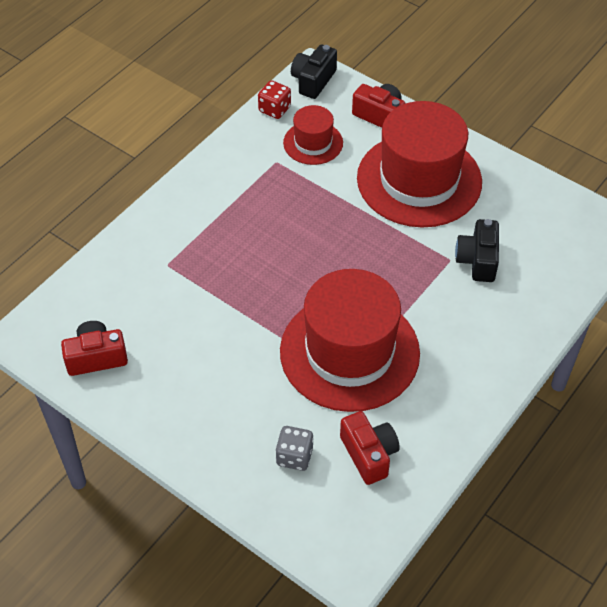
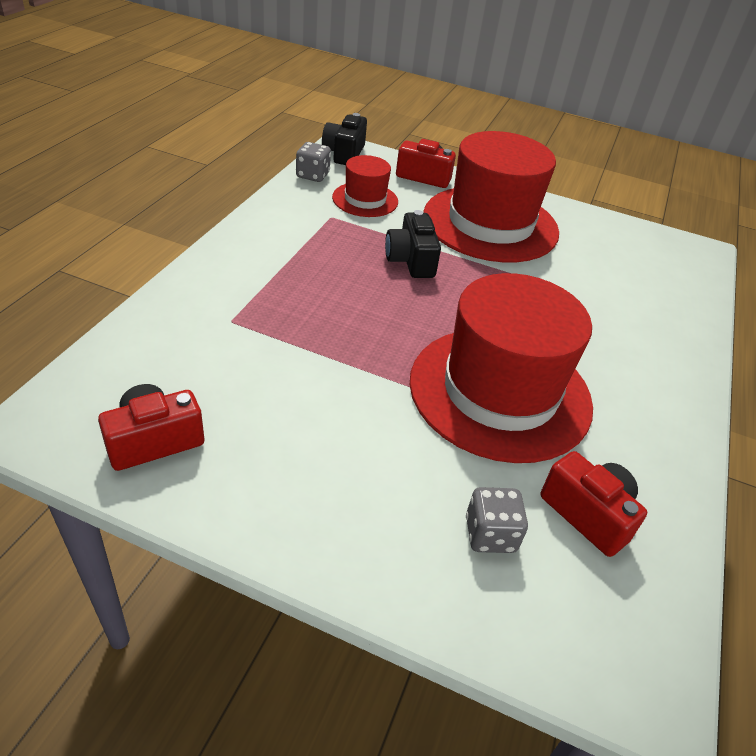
camera: 20 degrees left, 10 degrees down
(274, 109) = (312, 175): red dice -> grey dice
(477, 260) = (590, 287): black camera -> black camera (411, 260)

